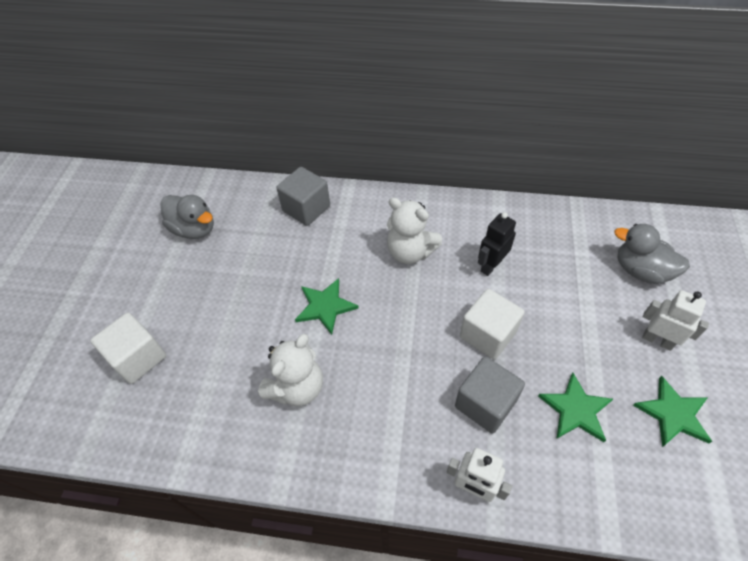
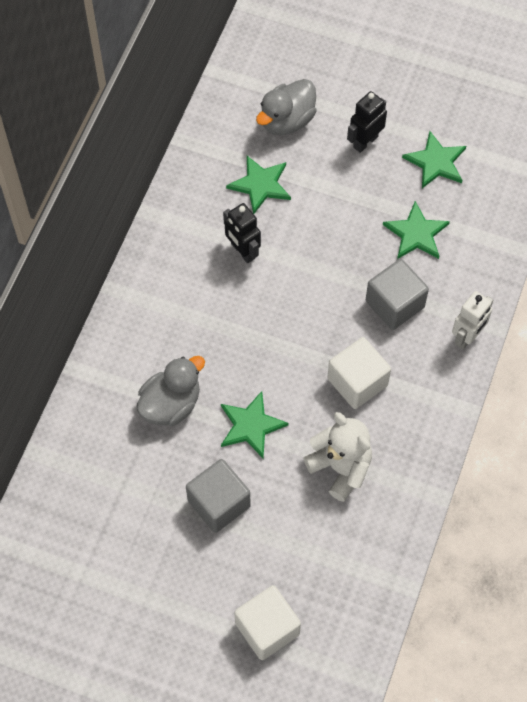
camera: 80 degrees left, 10 degrees up
(194, 229) = (93, 562): grey duck -> grey duck (171, 404)
(306, 208) = (100, 425): grey cube -> grey cube (219, 503)
(410, 252) = (201, 325): white teddy bear -> none
(487, 334) = (324, 280): white cube -> white cube (357, 382)
(563, 265) = (260, 185): none -> green star
(657, 340) = (365, 141): white robot -> black robot

